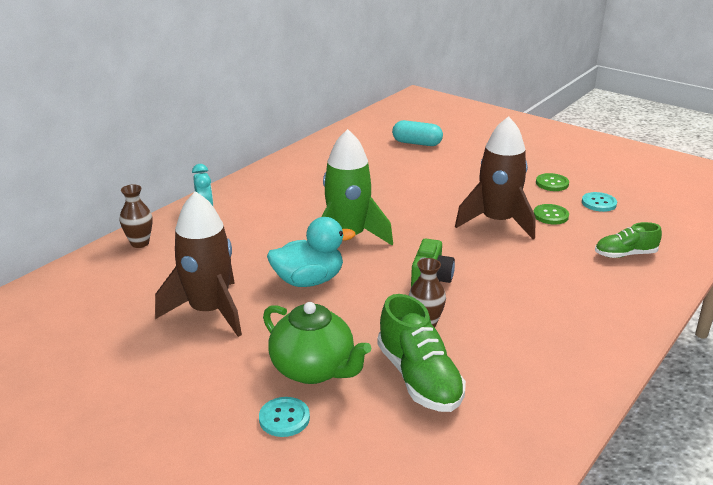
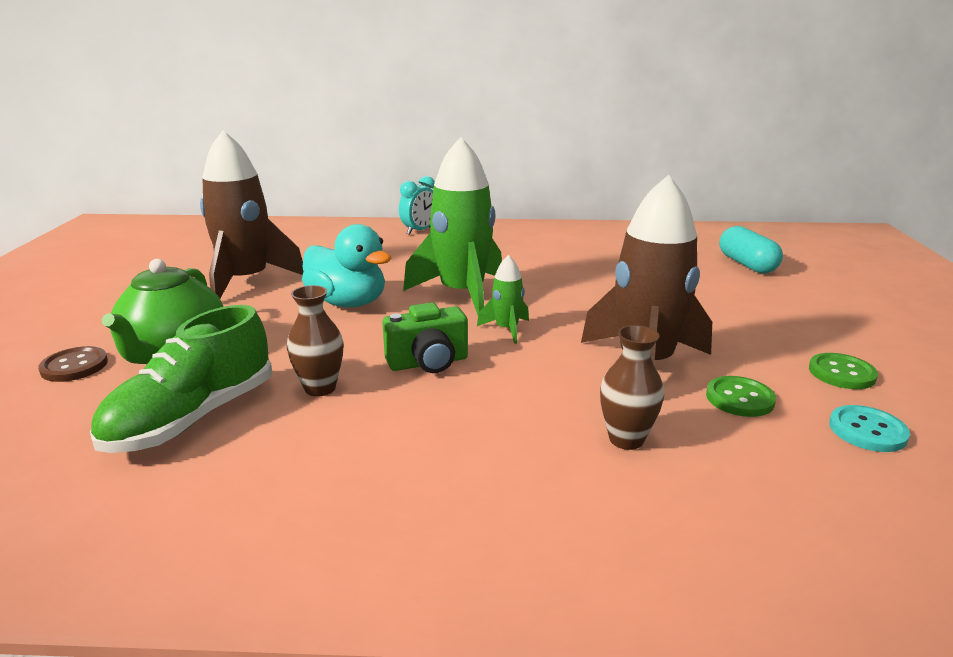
camera: 55 degrees right, 5 degrees down
(140, 243) = (334, 228): brown vase -> brown vase (626, 439)
(284, 418) = (74, 366): turquoise button -> brown button
(415, 242) = (506, 329): none -> green rocket
(625, 254) = (738, 506): green shoe -> none

